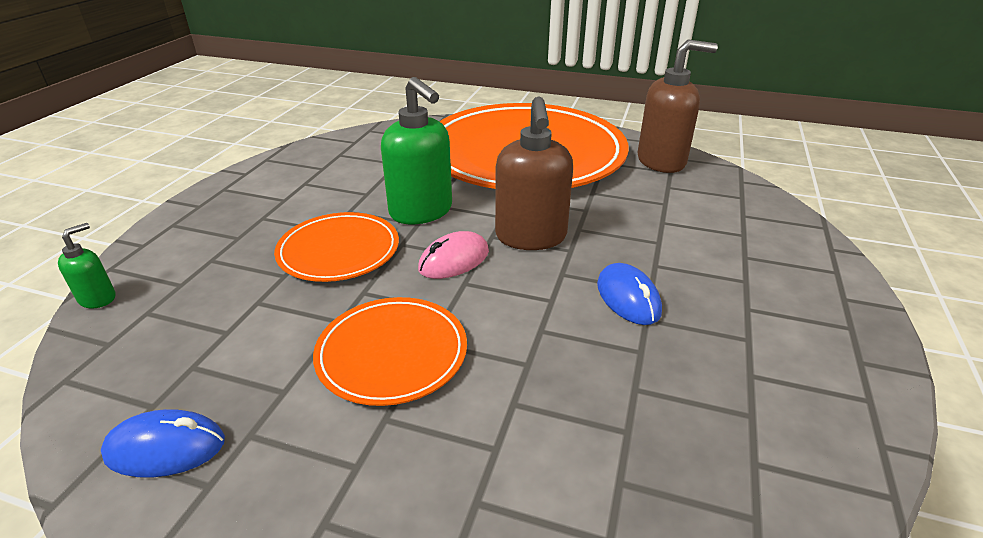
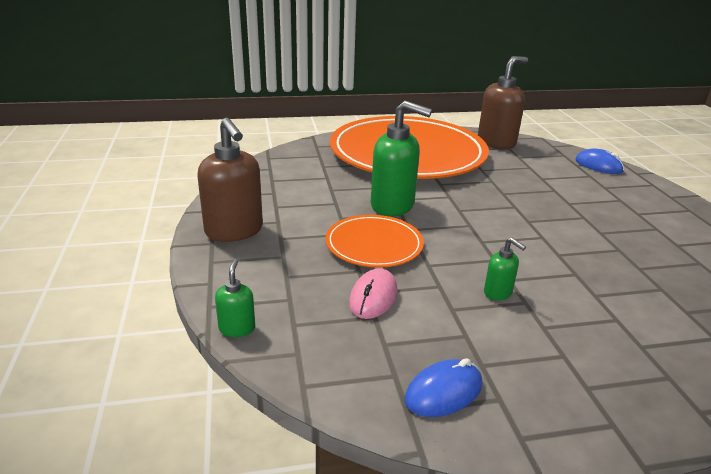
camera: 30 degrees left, 5 degrees down
(392, 353) = (498, 293): orange plate -> green soap dispenser
(454, 260) = (457, 230): pink mouse -> pink mouse (373, 297)
(531, 237) = (483, 205): brown soap dispenser -> brown soap dispenser (234, 231)
(628, 298) = (579, 224): blue mouse -> blue mouse (598, 166)

